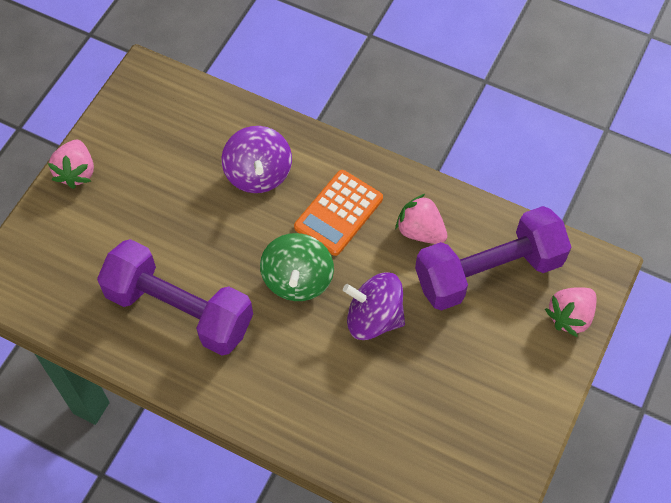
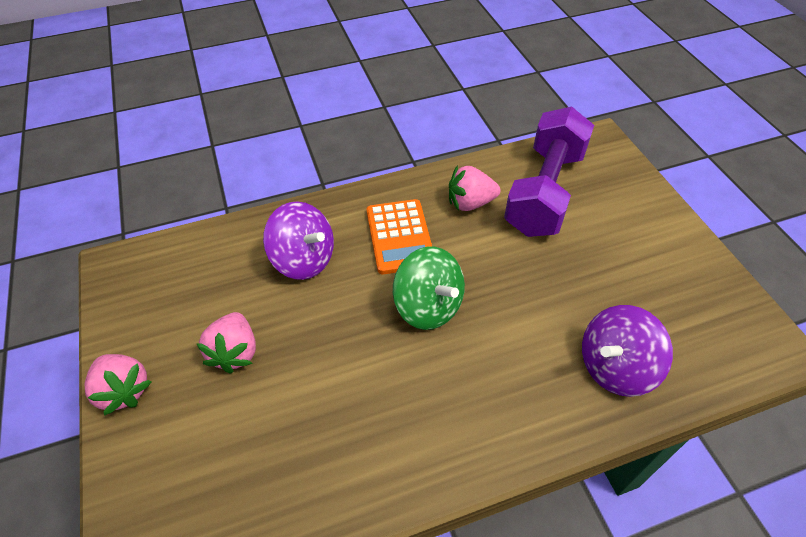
camera: 45 degrees left, 10 degrees down
(179, 310) = (360, 418): purple dumbbell -> none
(374, 318) = (516, 283): purple spinning top -> purple spinning top (615, 367)
(570, 316) = (624, 177): pink strawberry -> pink strawberry (235, 352)

